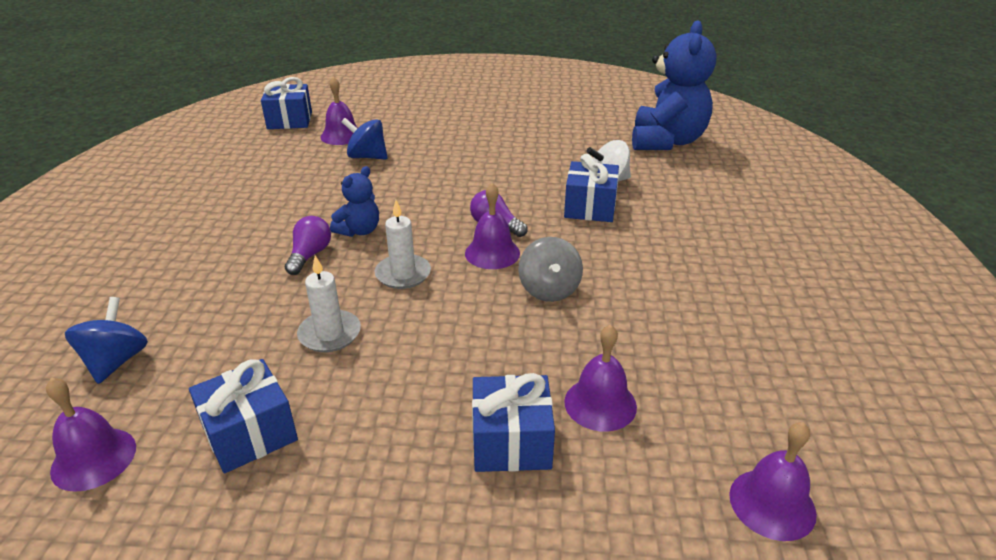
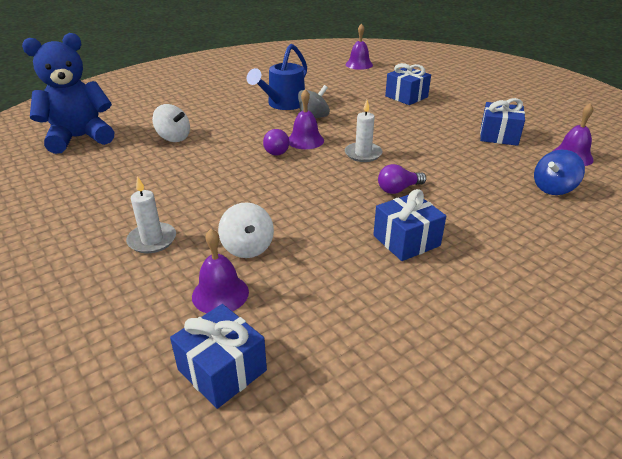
camera: 130 degrees left, 0 degrees up
(330, 334) = (432, 149): white candle -> white candle (152, 240)
(359, 231) = (350, 188): blue teddy bear -> none
(367, 157) = (247, 247): blue spinning top -> white spinning top
(590, 207) = (216, 133): blue gift -> blue gift (406, 240)
(600, 403) = (363, 90): purple bell -> none
(627, 287) = (283, 104): none -> blue watering can

